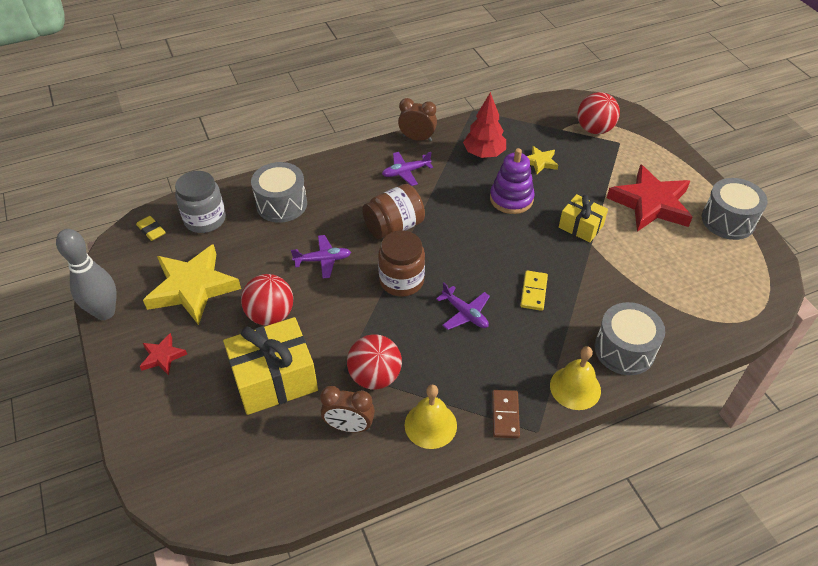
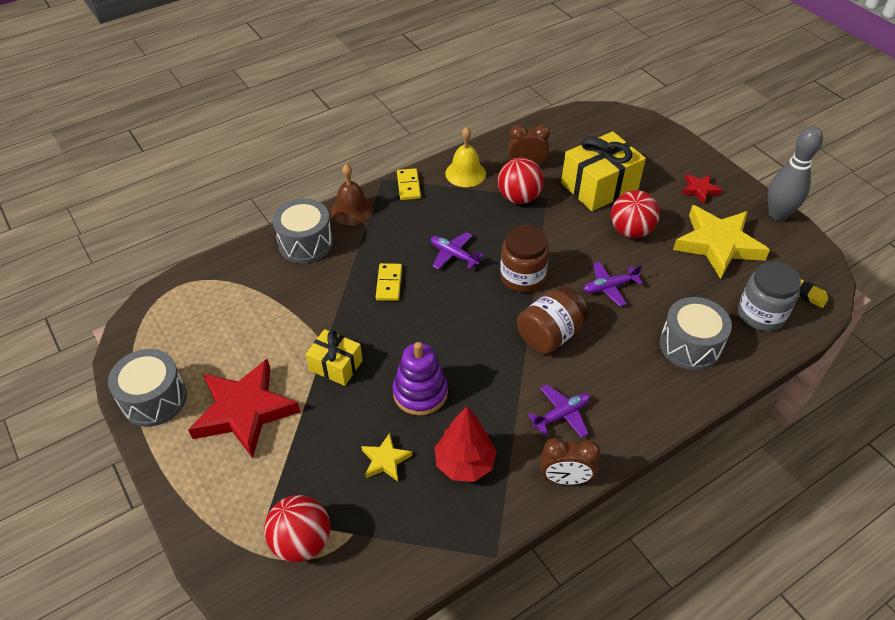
camera: 170 degrees right, 0 degrees up
(505, 415) = (408, 186): brown domino -> yellow domino
(575, 388) = (352, 210): yellow bell -> brown bell

